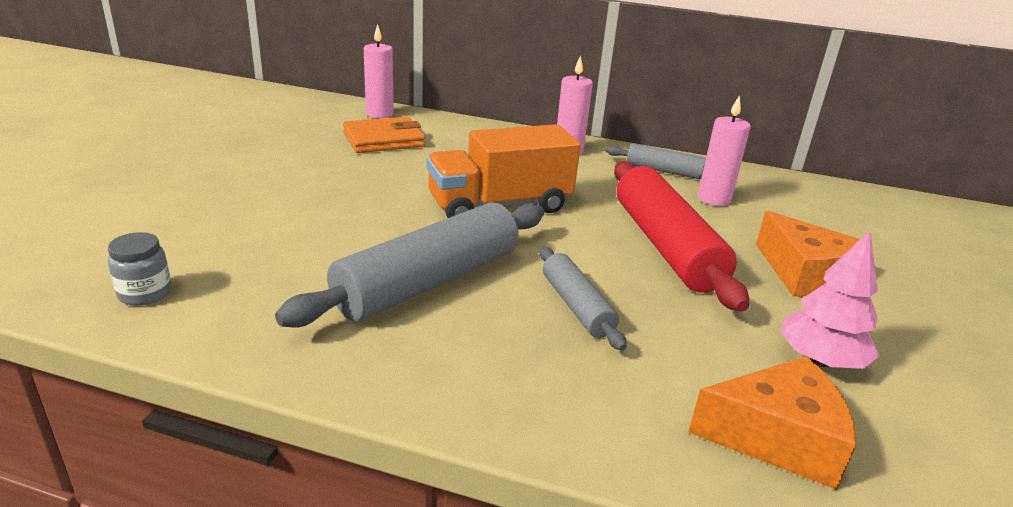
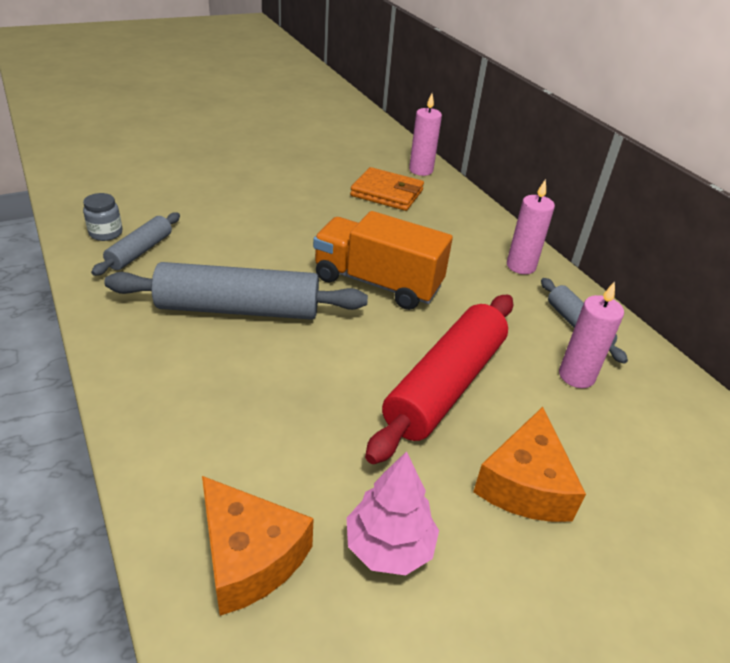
camera: 45 degrees right, 10 degrees up
(576, 306) = (293, 382): grey rolling pin -> grey rolling pin (140, 251)

